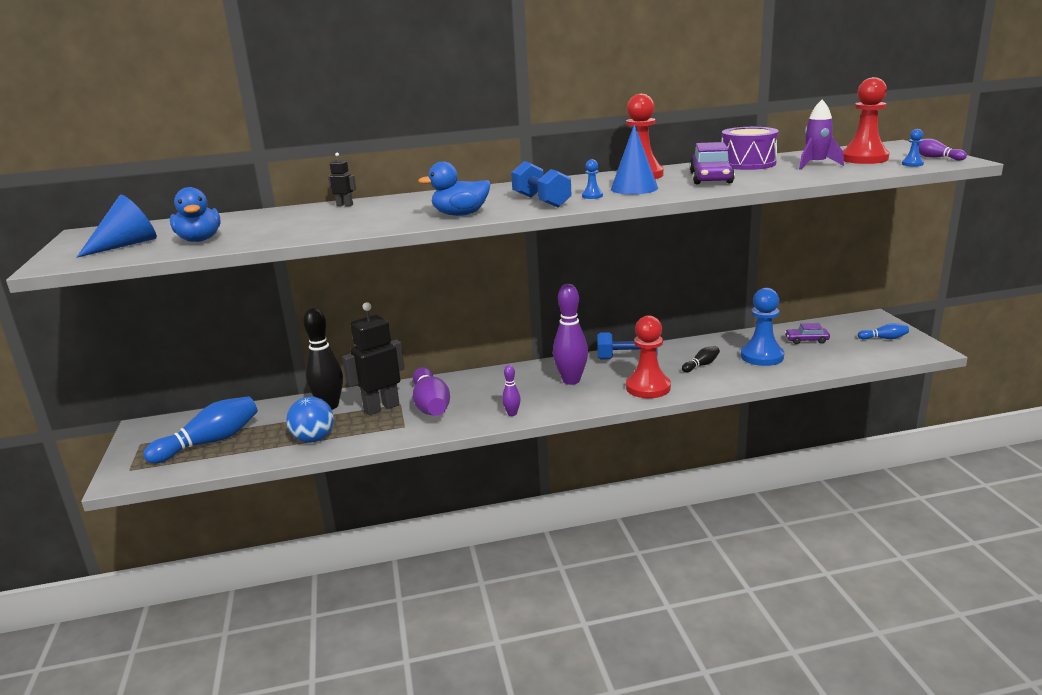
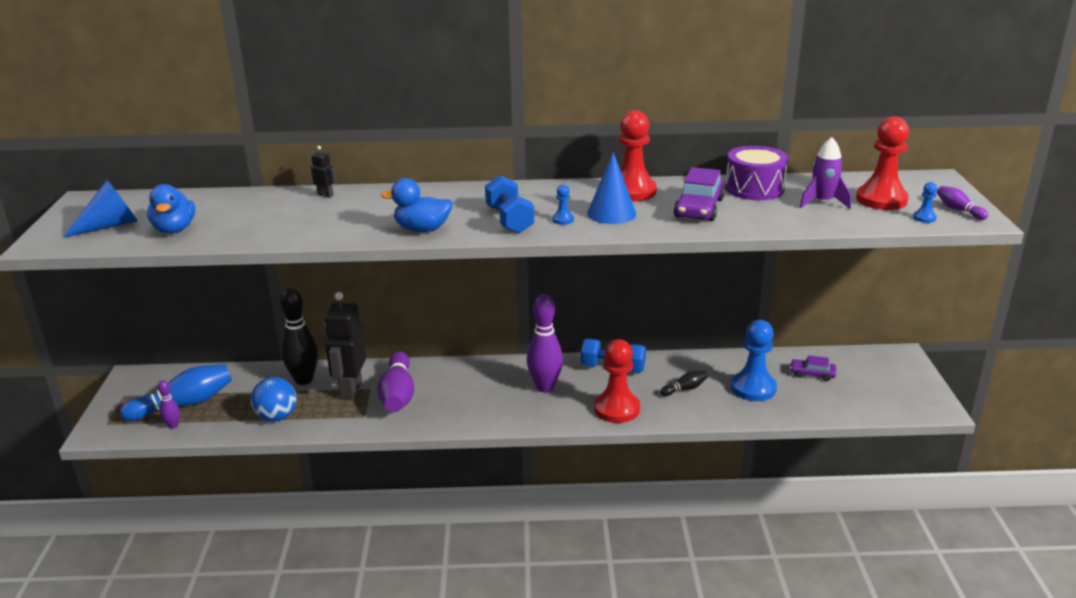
camera: 10 degrees right, 5 degrees up
(381, 408) = (351, 390): black robot -> black robot turned 60 degrees counterclockwise
(512, 414) = (470, 419): purple bowling pin -> purple bowling pin (173, 426)
(884, 338) = (897, 385): blue bowling pin -> none

